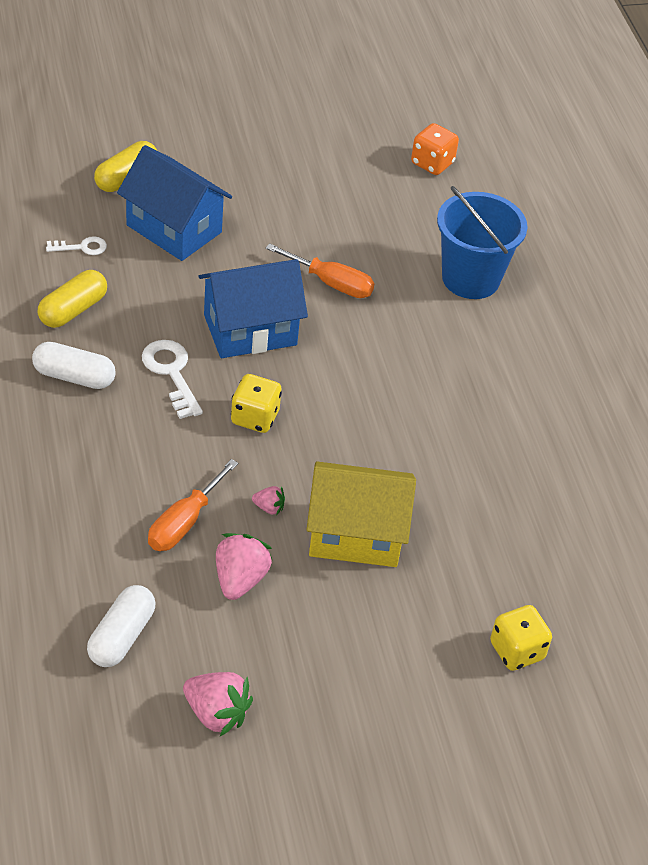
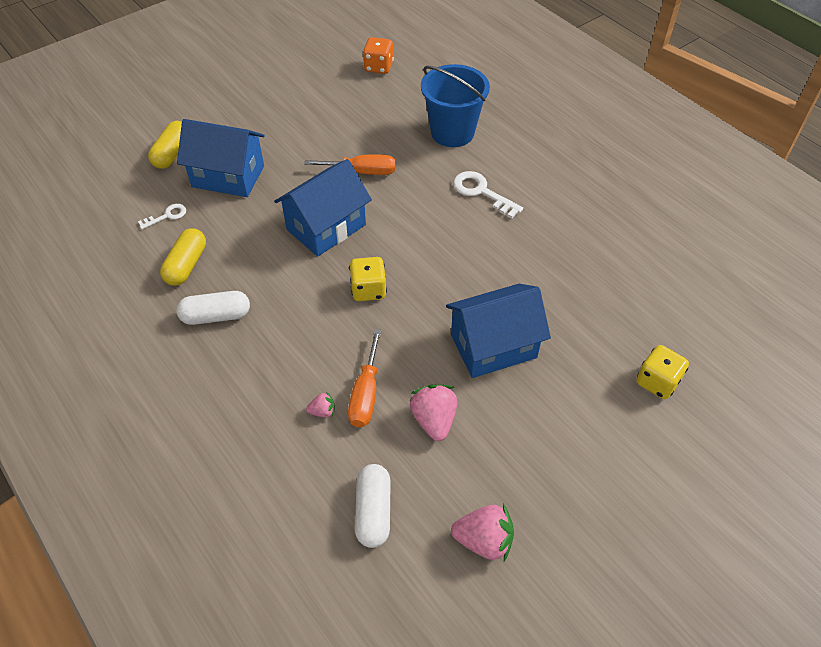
camera: 20 degrees left, 5 degrees up
(171, 373) = (288, 282): white key -> white key (481, 192)
(269, 508) = (420, 354): pink strawberry -> pink strawberry (322, 411)
(355, 534) = (493, 346): yellow house -> blue house

